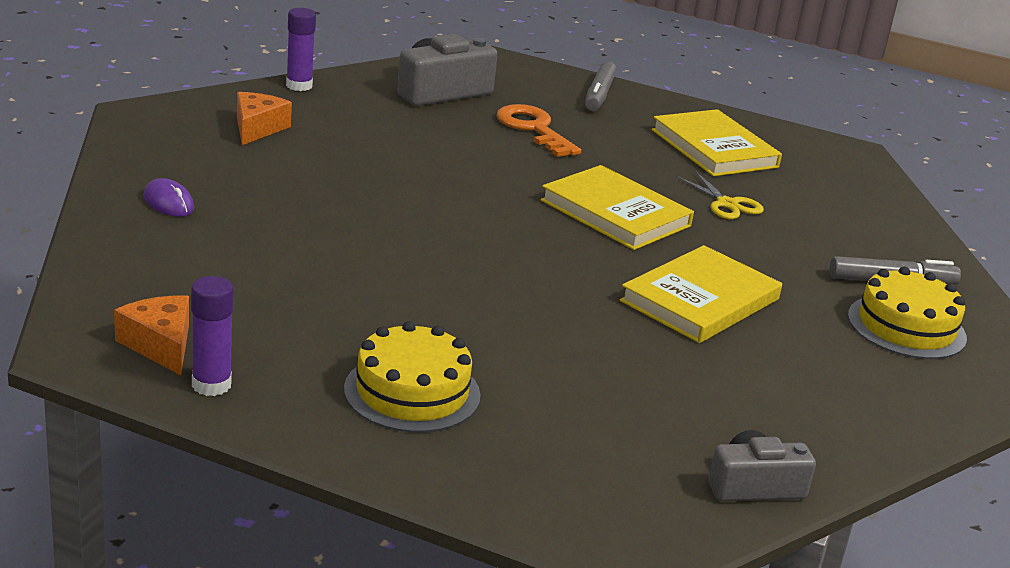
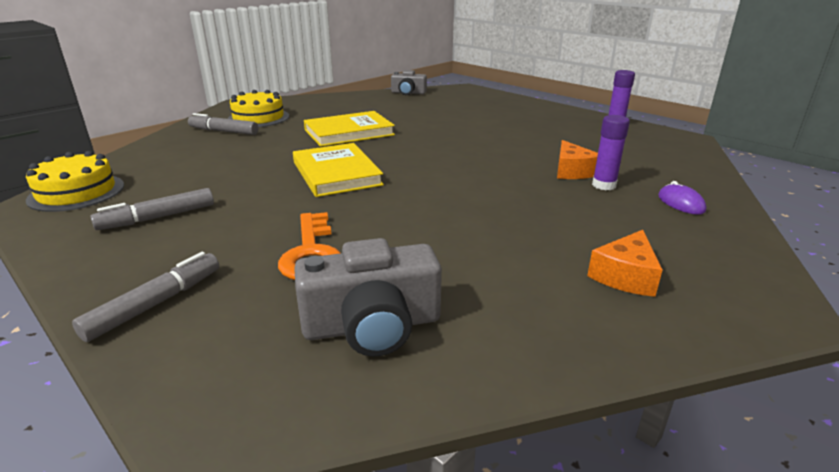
camera: 155 degrees left, 0 degrees up
(160, 345) = (645, 137): orange cheese -> orange cheese (572, 171)
(299, 86) = (578, 356): purple glue stick -> purple glue stick (604, 185)
(412, 392) = (524, 117): yellow cake -> yellow cake (76, 192)
(714, 148) = (158, 217): yellow book -> grey marker
(727, 204) = (241, 173): yellow scissors -> none

